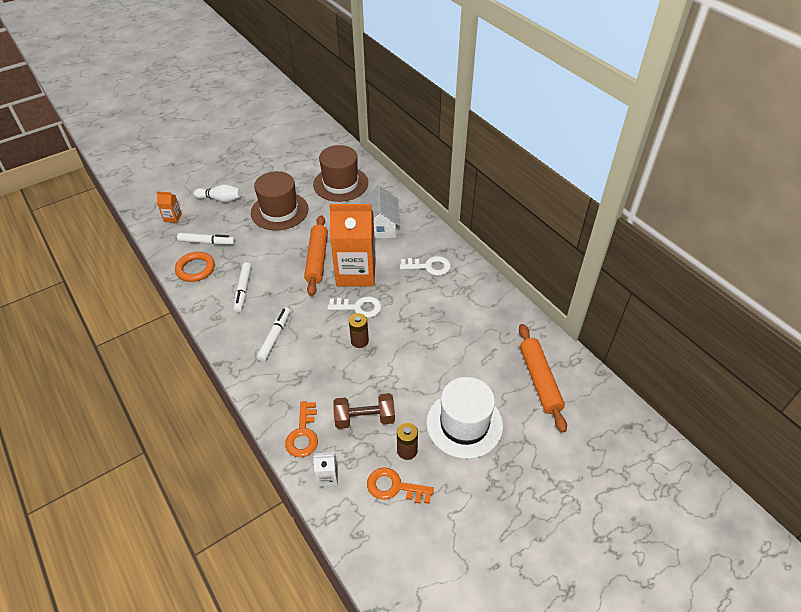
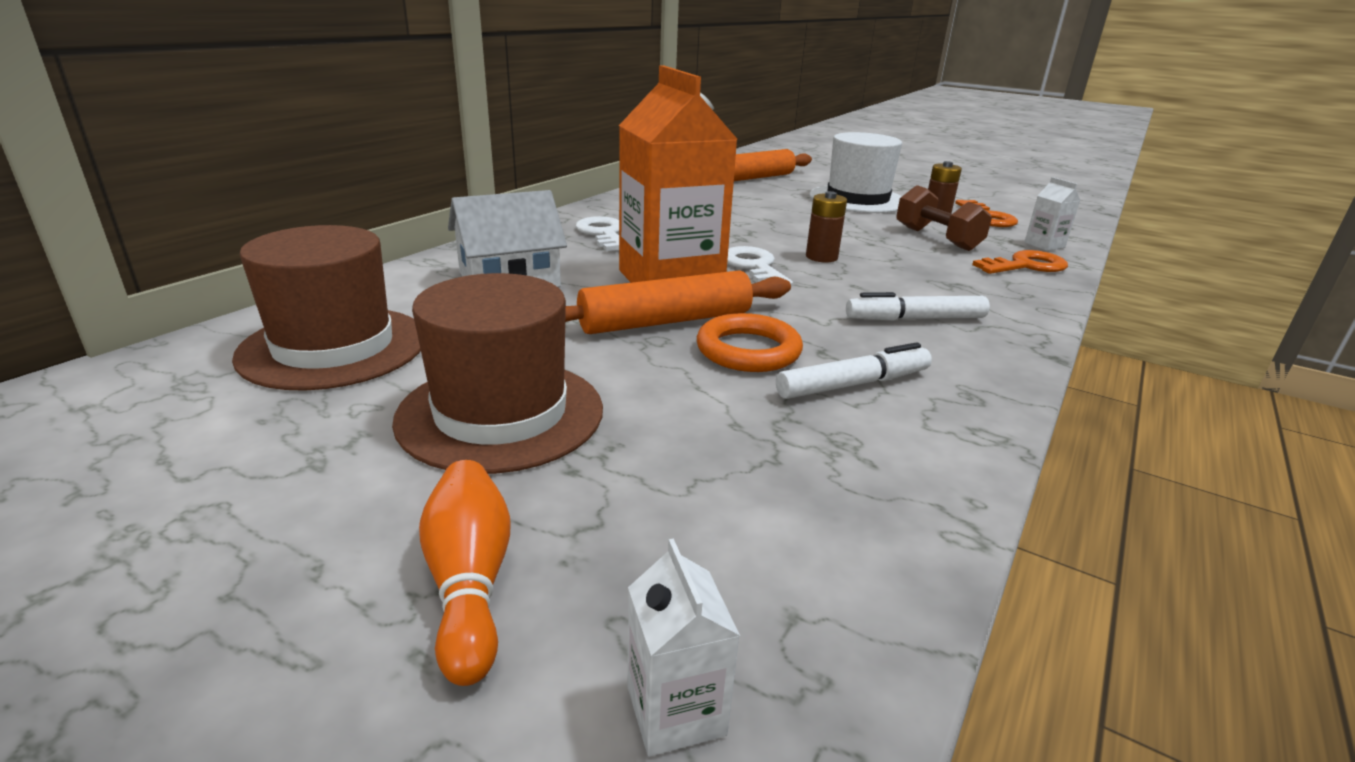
camera: 115 degrees left, 20 degrees down
(173, 217) = (675, 710): orange carton -> white carton
(195, 269) = (879, 492): orange ring -> orange ring (748, 350)
(207, 242) = (746, 516): white marker -> none
(220, 199) = (470, 583): white bowling pin -> orange bowling pin

